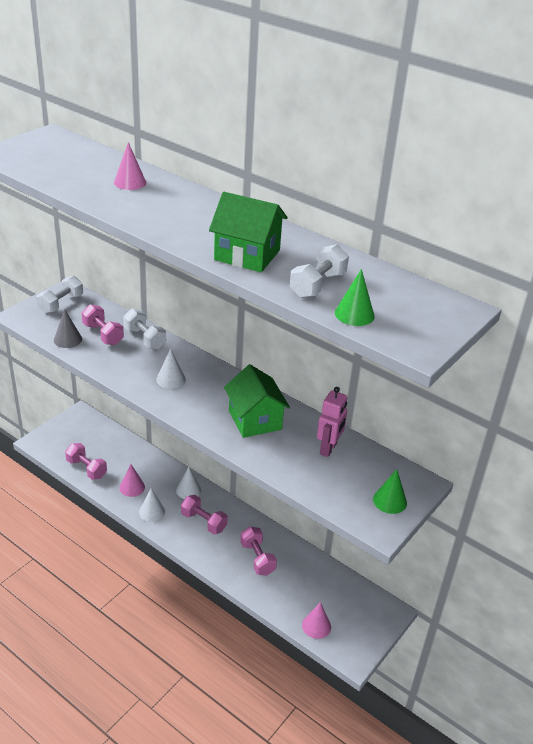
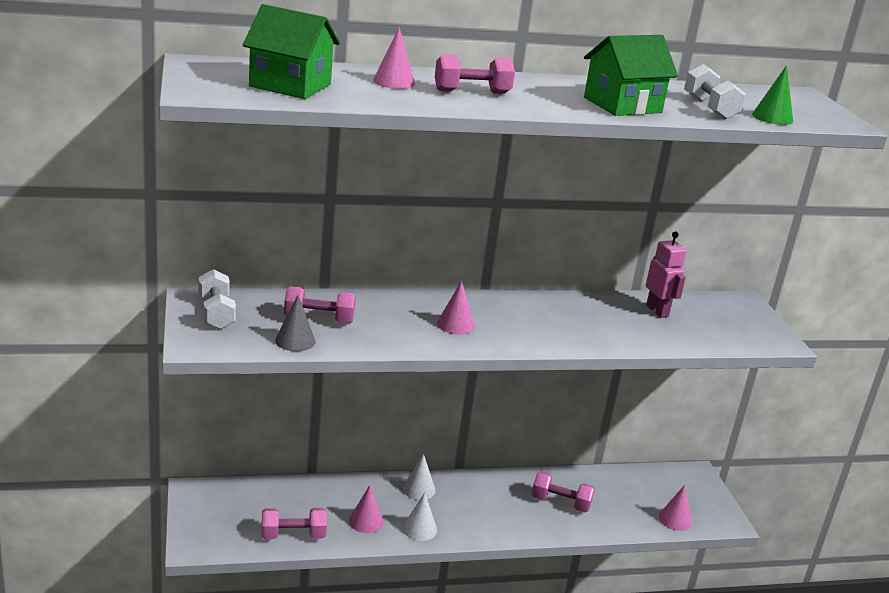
camera: 50 degrees left, 10 degrees down
(145, 338) = (363, 304): white dumbbell -> none
(171, 379) = (455, 324): white cone -> pink cone
(203, 522) = (475, 505): pink dumbbell -> pink dumbbell (472, 92)
(255, 420) = (576, 319): green house -> green house (290, 85)
(390, 501) = (752, 322): green cone -> none

